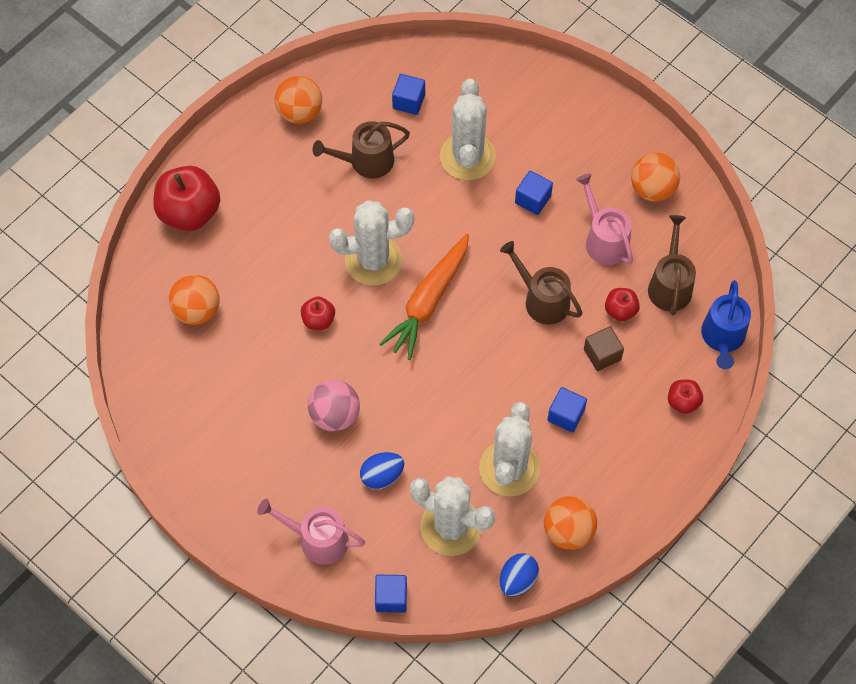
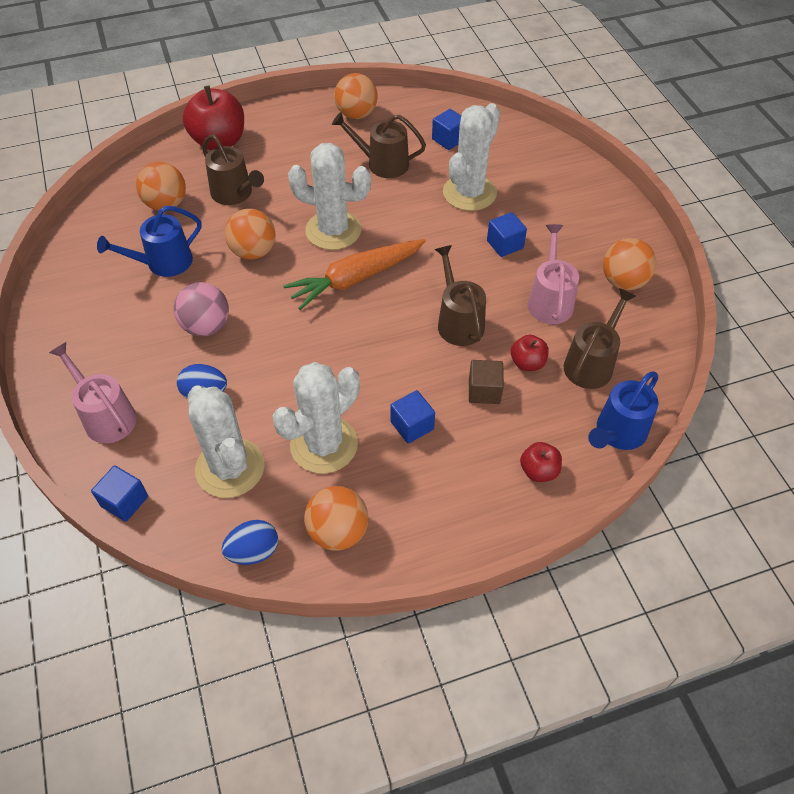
camera: 30 degrees right, 10 degrees down
(246, 373) = (164, 263): none -> blue watering can
(252, 266) = (234, 194): none -> brown watering can
(318, 320) = (253, 252): red apple -> orange ball

